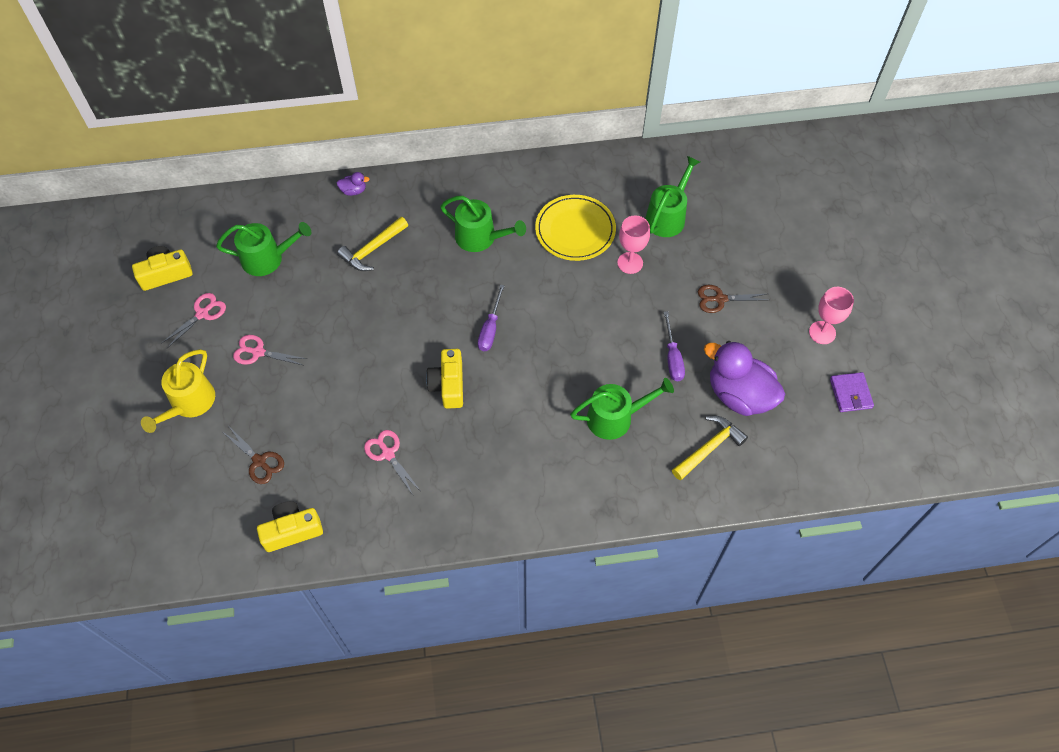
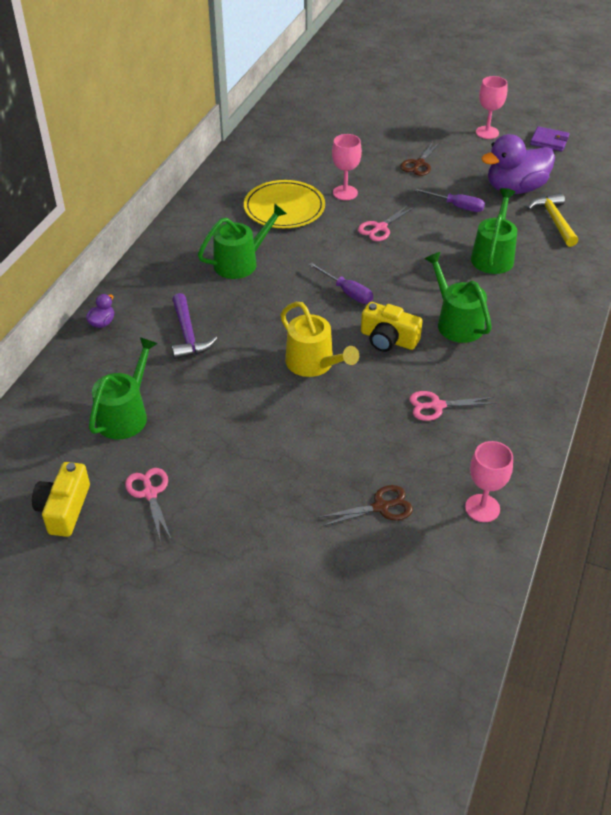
camera: 60 degrees left, 15 degrees down
(189, 403) = (262, 544): yellow watering can -> yellow watering can (314, 364)
(258, 352) = (241, 462): pink scissors -> pink scissors (380, 228)
(292, 531) = (482, 508): yellow camera -> pink goblet
(372, 249) = (188, 335): yellow hammer -> purple hammer
(667, 216) = (316, 158): green watering can -> green watering can (456, 322)

